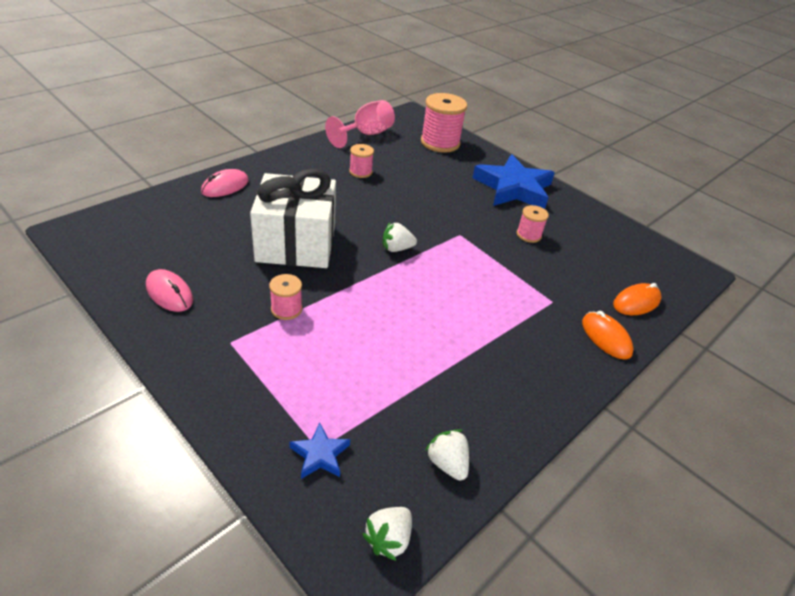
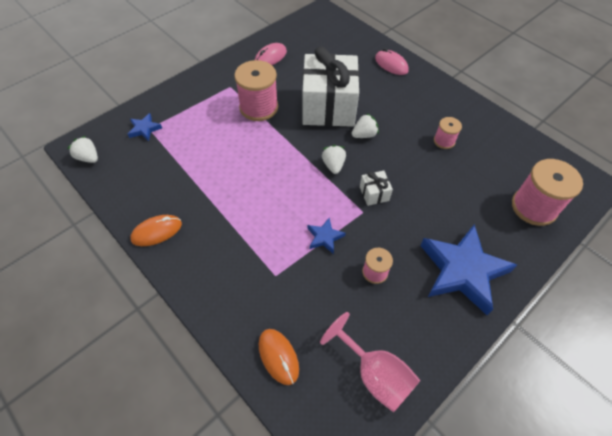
camera: 95 degrees right, 15 degrees up
(286, 309) = (259, 107): pink spool -> pink spool, size x1.90
(366, 134) = (518, 144): pink goblet -> pink goblet (375, 374)
(435, 224) = (374, 194): none -> white gift
(447, 463) = (127, 185): white strawberry -> white strawberry (364, 135)
(497, 263) = (324, 237): none -> blue star
(606, 337) = (229, 311): orange mouse -> orange mouse (157, 232)

